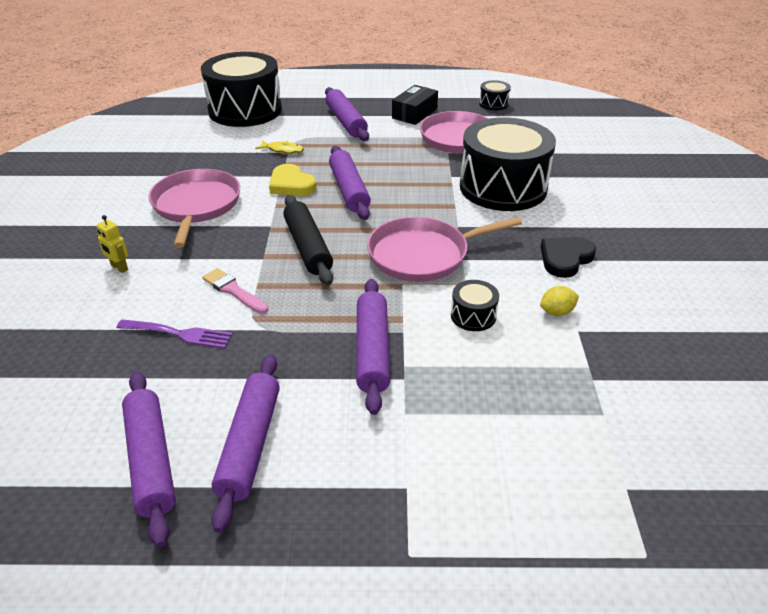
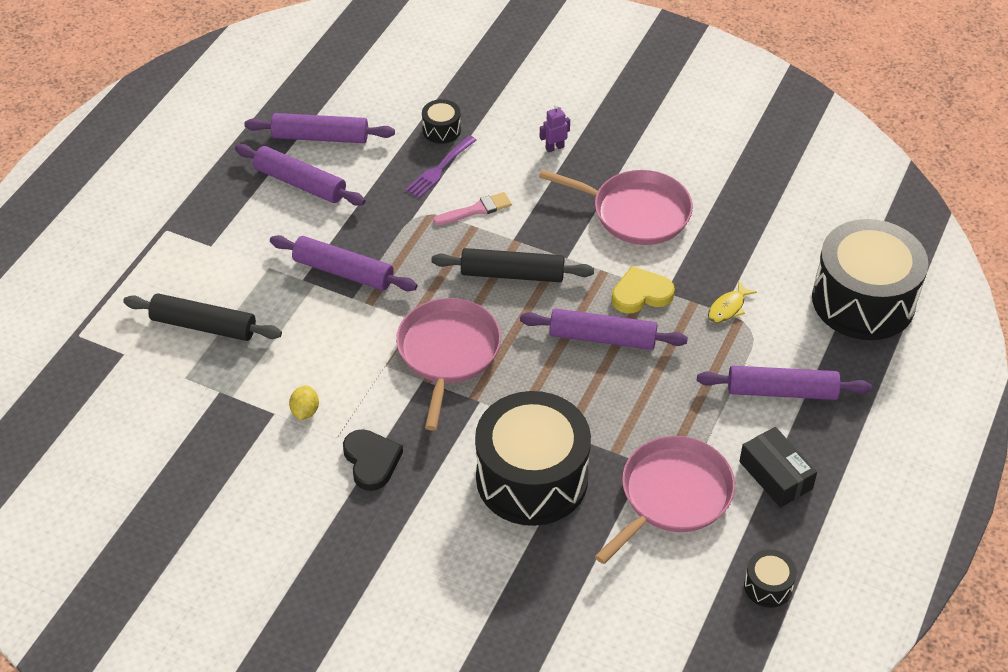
camera: 115 degrees right, 10 degrees up
(119, 268) = (554, 147): yellow robot -> purple robot
(473, 316) = (340, 351): black drum -> black drum (441, 130)
(527, 432) = (204, 326): none -> black rolling pin

